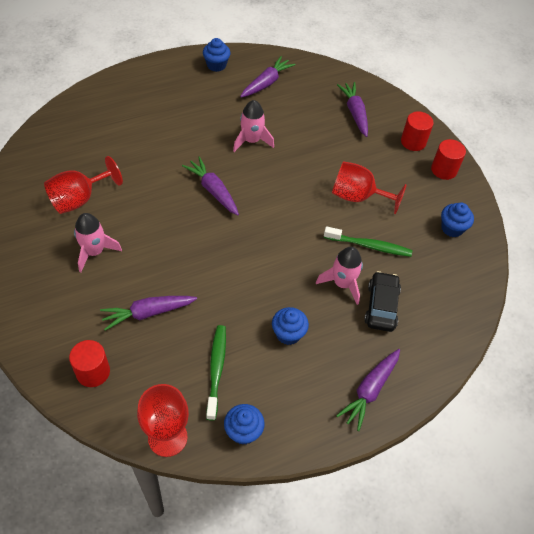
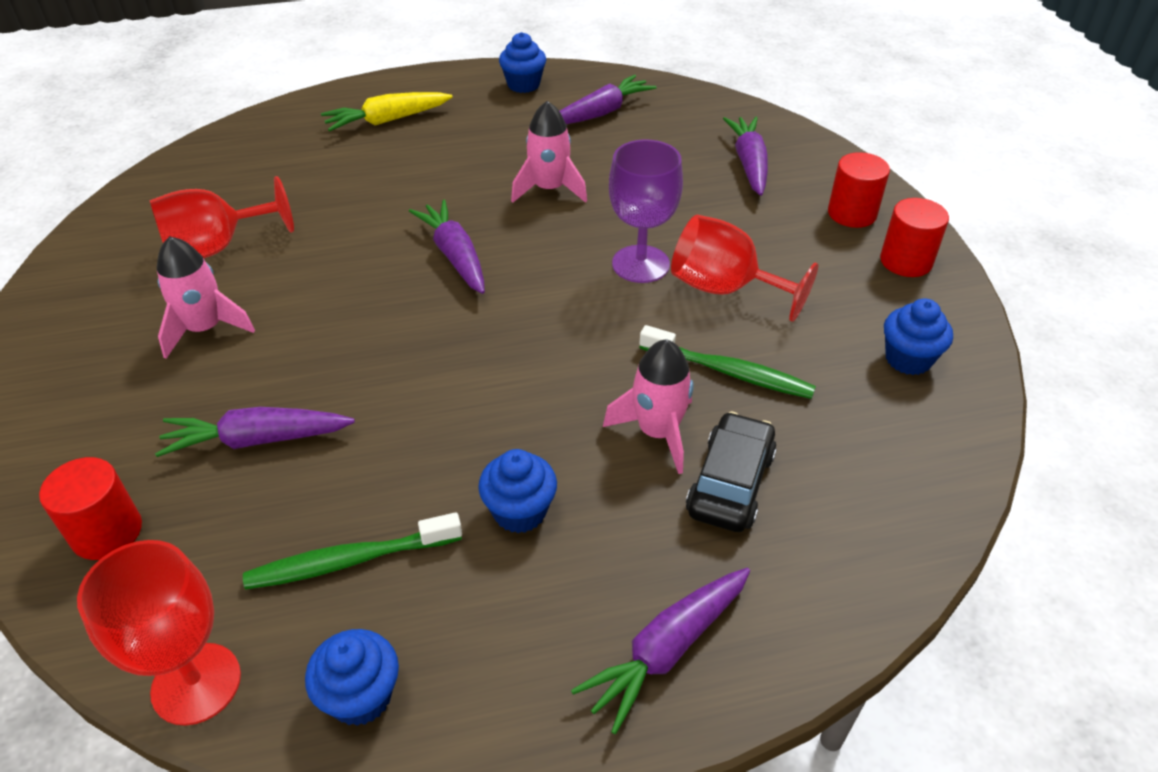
camera: 15 degrees right, 10 degrees down
(145, 99) = (387, 120): none -> yellow carrot
(216, 369) = (349, 560): green toothbrush -> green toothbrush turned 120 degrees counterclockwise
(312, 185) = (640, 264): none -> purple goblet

